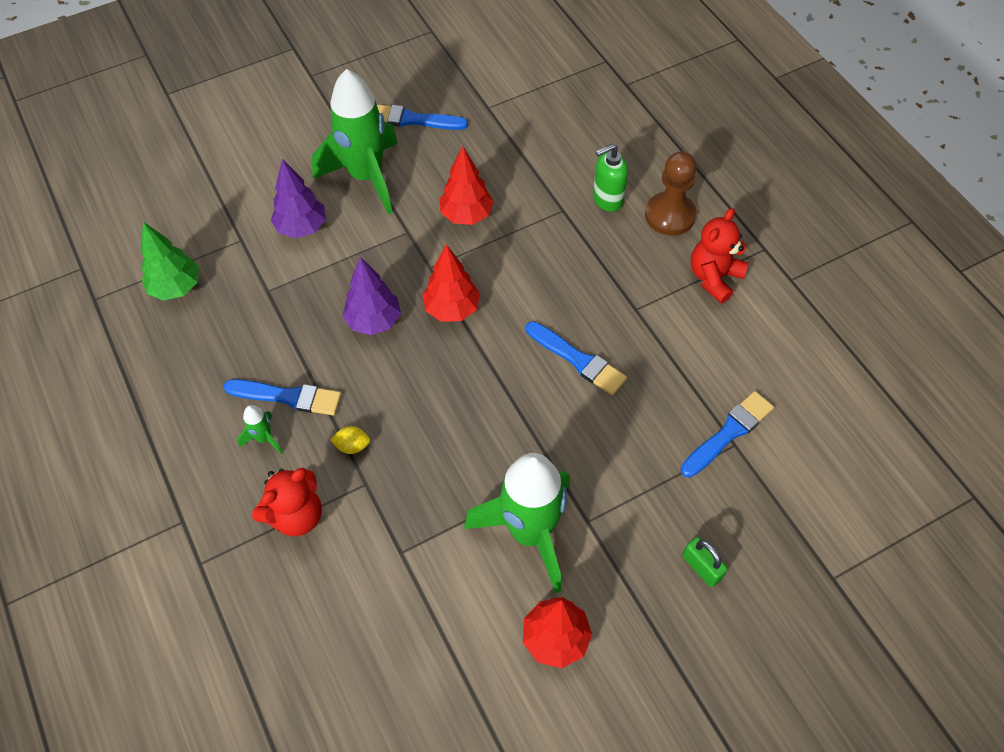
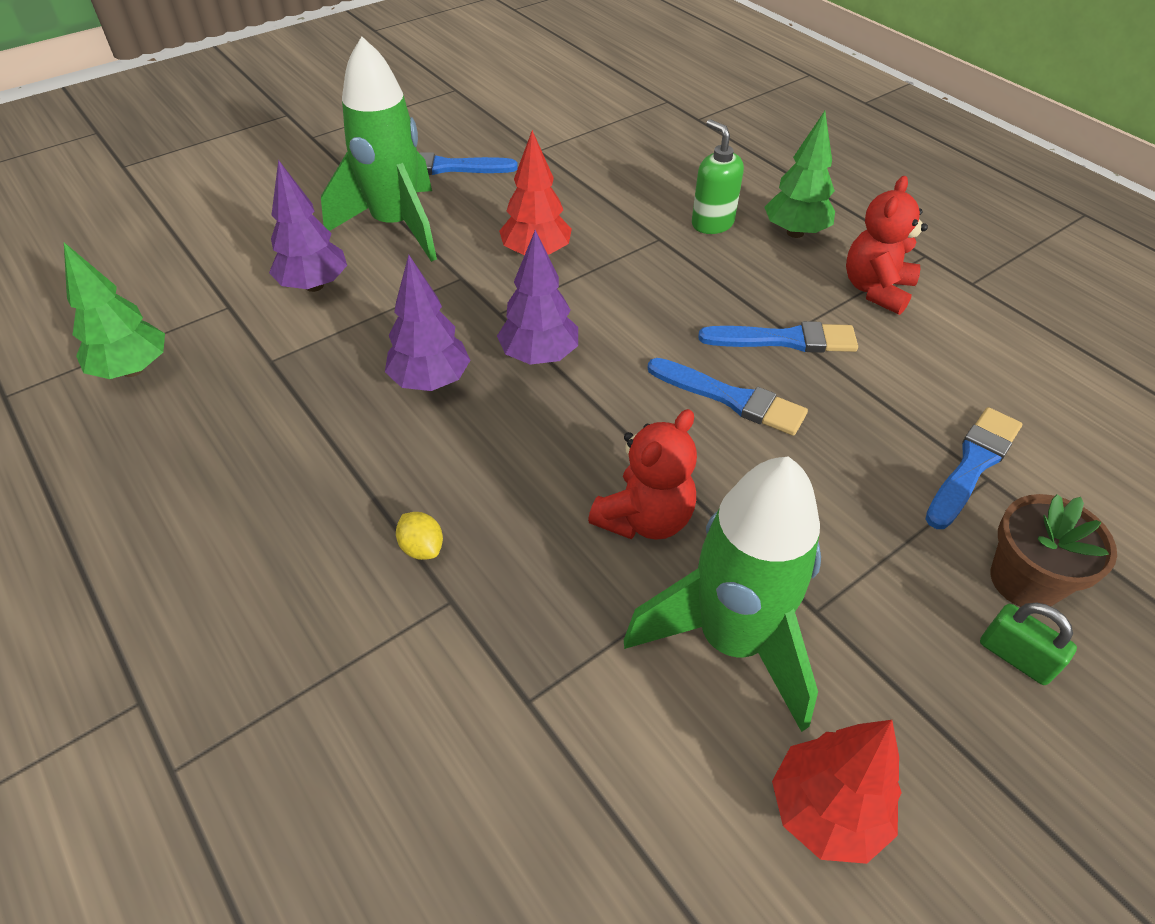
camera: 10 degrees left, 10 degrees down
(264, 438) = (277, 553): green rocket -> none
(288, 397) = (312, 491): blue brush -> blue brush (785, 340)
(296, 515) = (340, 665): red teddy bear -> red teddy bear (644, 518)
(352, 446) = (422, 547): yellow lemon -> yellow lemon turned 60 degrees clockwise
(452, 309) = (539, 356): red tree -> purple tree
(607, 199) = (712, 223): green soap dispenser -> green soap dispenser turned 90 degrees clockwise
(670, 215) = (795, 233): brown pawn -> green tree
(728, 519) = (1024, 581): none -> brown flower pot

